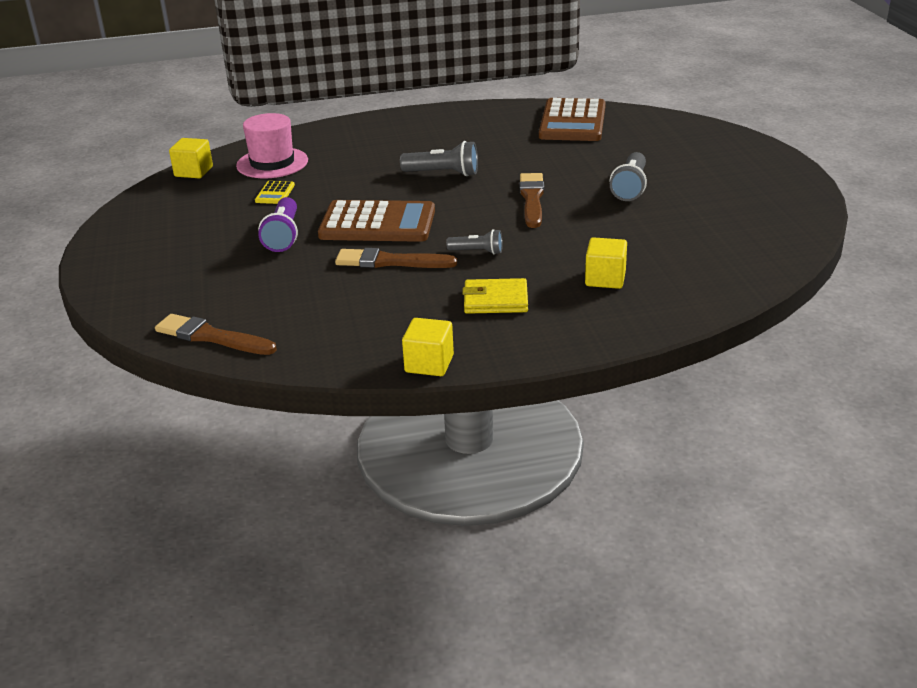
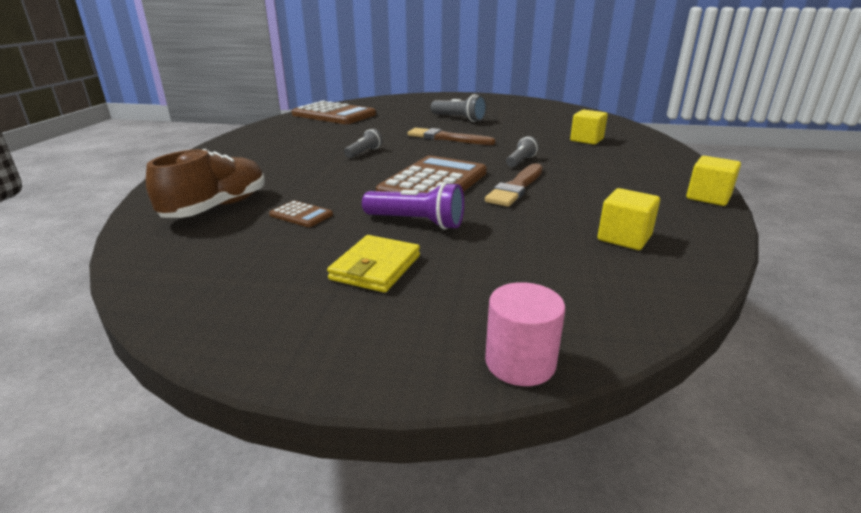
camera: 70 degrees left, 5 degrees down
(110, 303) = (520, 362): none -> pink cylinder
(193, 172) = (151, 254): yellow cube -> yellow cube (624, 238)
(211, 337) = (647, 287): brown brush -> none
(272, 163) = (217, 207): pink hat -> brown shoe
(275, 193) = (301, 215): yellow calculator -> brown calculator
(443, 173) = (364, 152): grey flashlight -> grey flashlight, size x0.63
(495, 300) = (605, 167): yellow wallet -> yellow wallet (376, 267)

